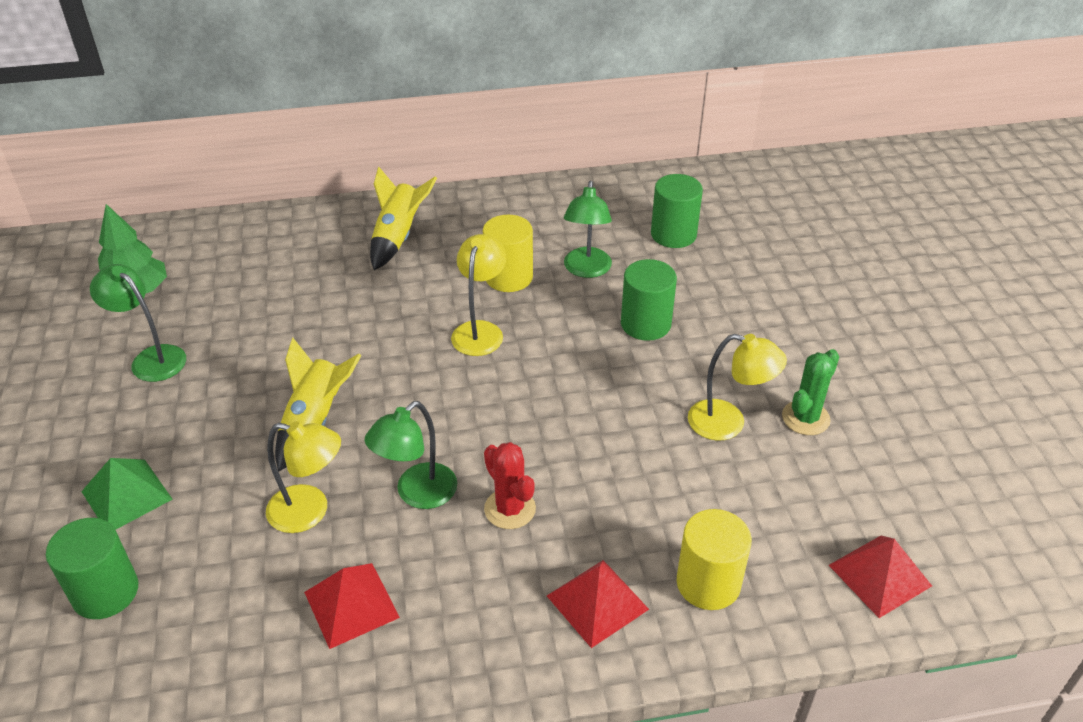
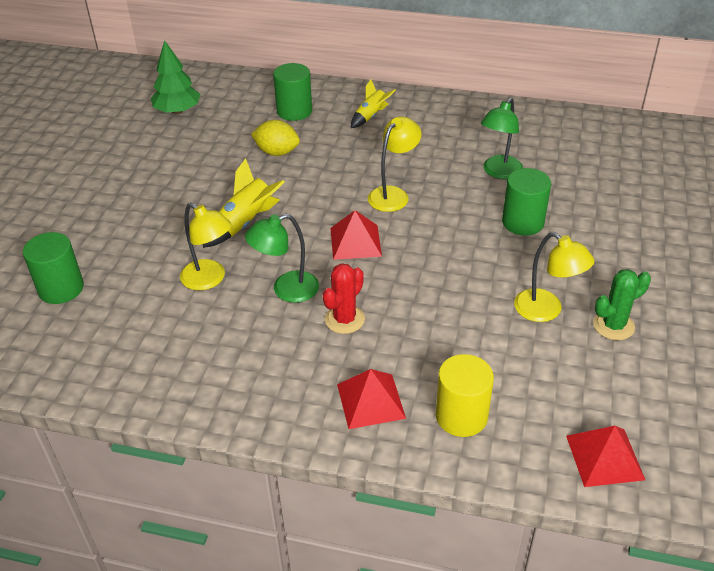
camera: 25 degrees right, 0 degrees up
(126, 495) = (104, 235): green pyramid -> none
(151, 358) = (164, 155): green lamp -> none
(304, 314) = (277, 152): none -> yellow lemon
(351, 604) = (203, 345): red pyramid -> red pyramid (355, 242)
(398, 237) = (371, 116): yellow rocket -> yellow rocket, size x0.66
(508, 277) = (436, 163): yellow cylinder -> none
(510, 509) = (344, 319): red cactus -> red cactus turned 45 degrees clockwise
(673, 234) = (585, 163): green cylinder -> green cylinder (294, 111)

